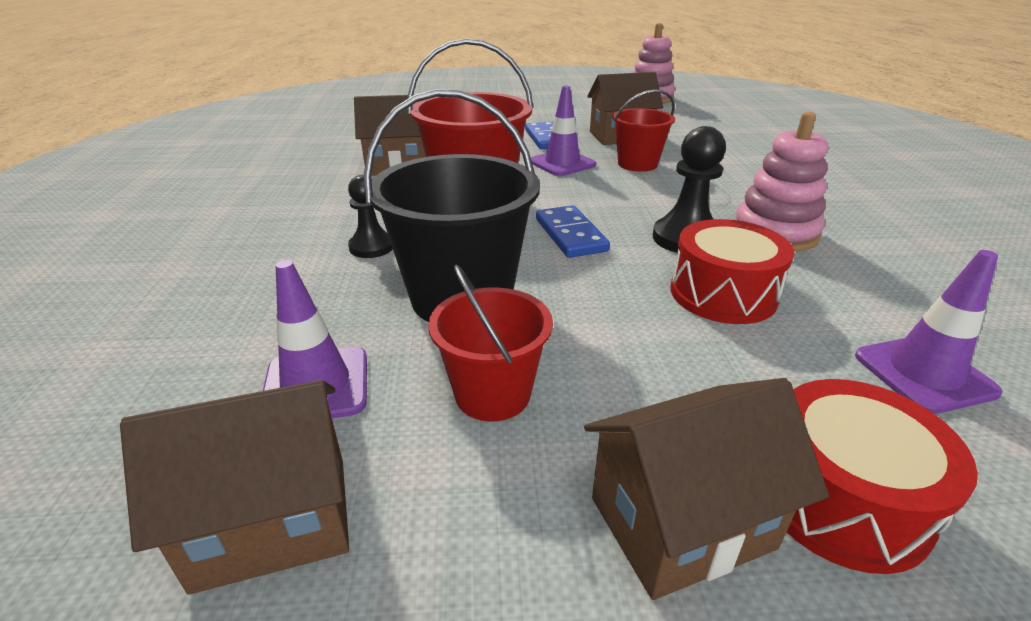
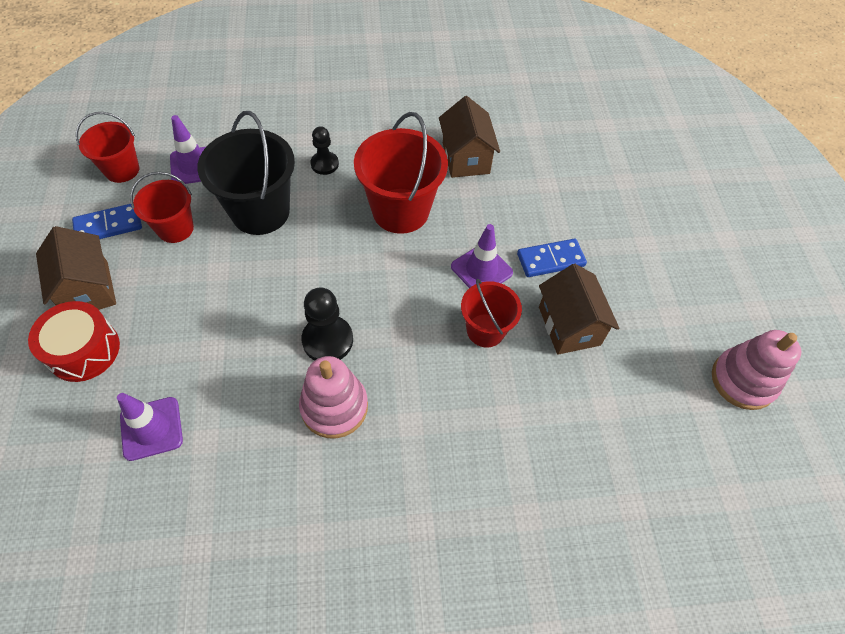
camera: 85 degrees right, 25 degrees up
(273, 521) = (122, 170): brown house -> red bucket
(570, 235) = (336, 268): blue domino -> blue domino (108, 225)
(723, 294) = (248, 346): red drum -> none

